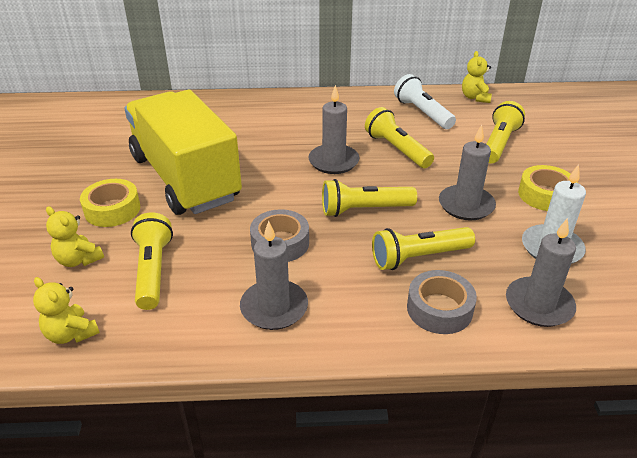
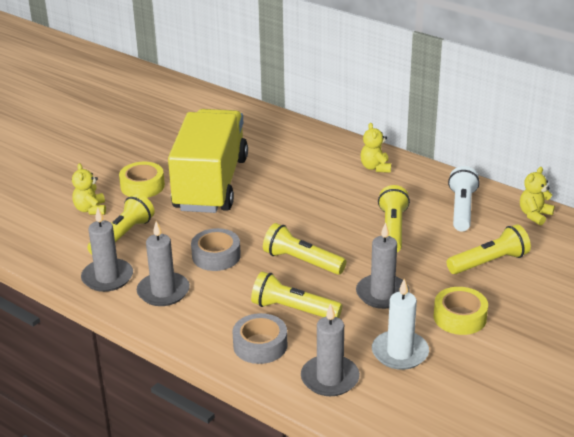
camera: 40 degrees right, 5 degrees down
(71, 334) = (45, 250): yellow teddy bear -> yellow teddy bear (375, 167)
(333, 161) = (329, 217): grey candle -> grey candle (107, 277)

